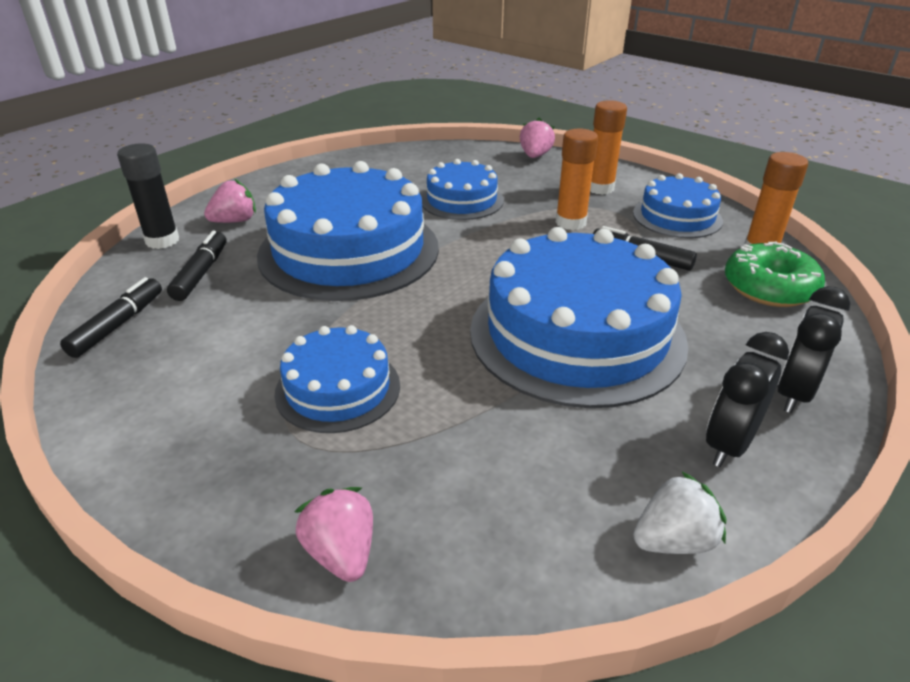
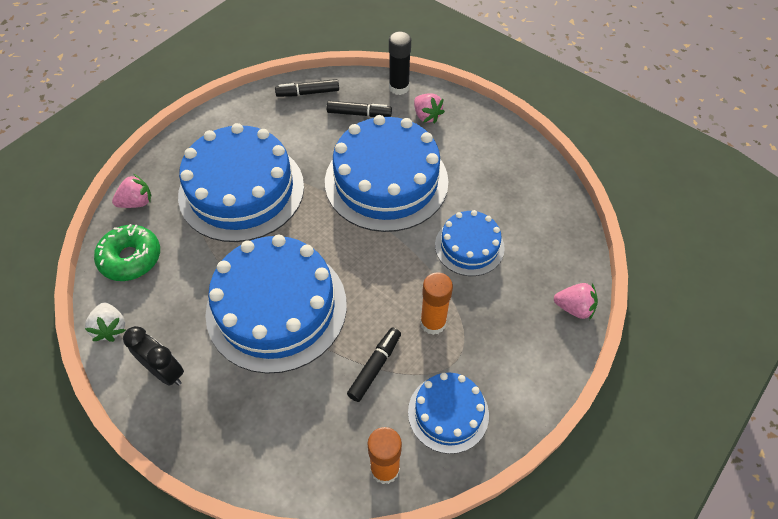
camera: 90 degrees right, 20 degrees up
(118, 325) = (308, 93): black marker -> black marker turned 150 degrees clockwise
(338, 389) = (241, 190): blue cake -> blue cake, size x1.90
(600, 188) = (504, 356): orange glue stick -> none
(769, 288) = (325, 455): green donut -> green donut (131, 258)
(793, 393) = (201, 425): black clock -> none

